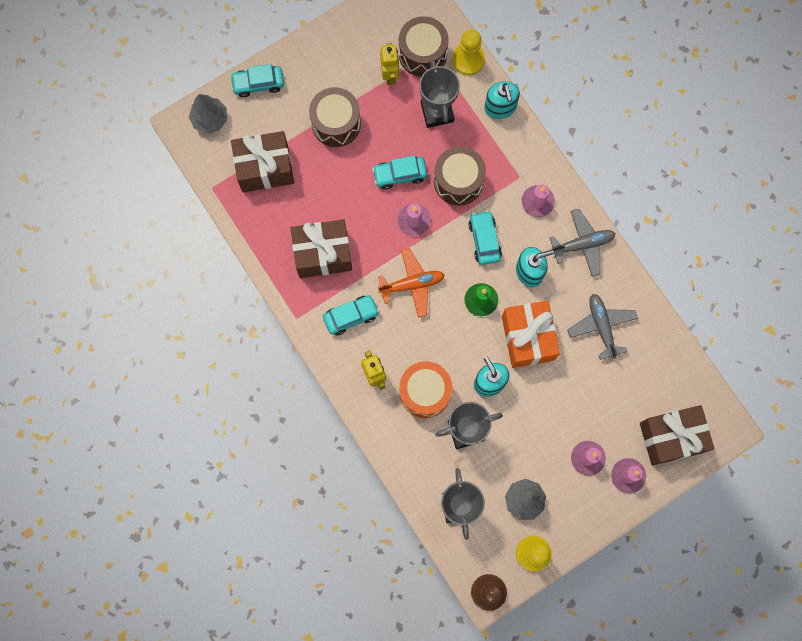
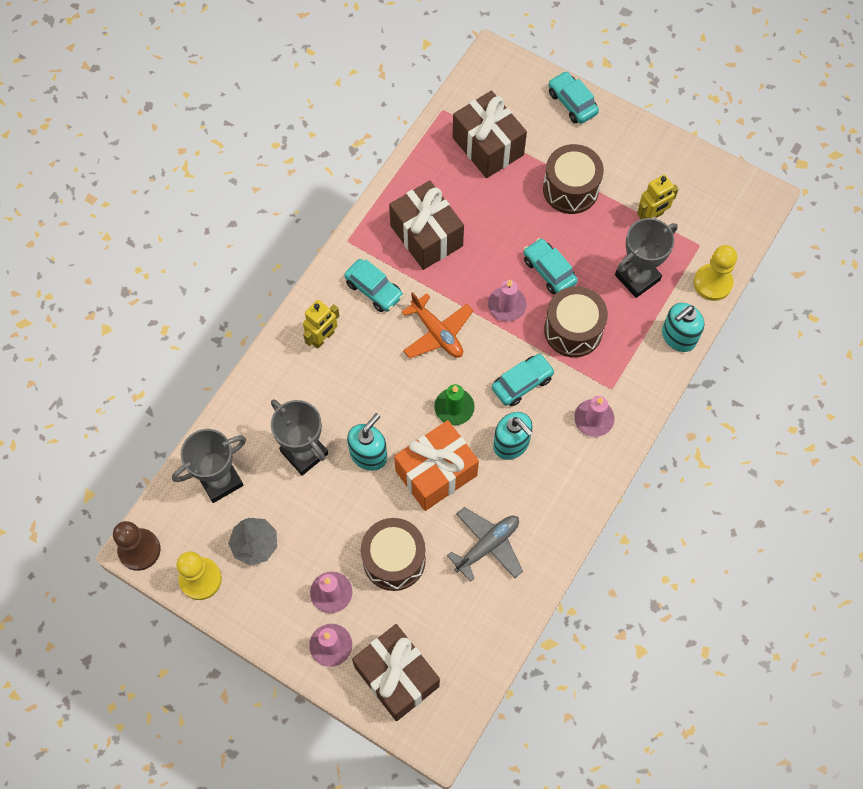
camera: 65 degrees right, 10 degrees down
(210, 119) = (511, 78): grey tree -> none
(422, 54) = (693, 237): brown drum -> brown drum (394, 559)
(425, 392) = (327, 394): orange drum -> none
(582, 244) = (570, 486): grey plane -> none

